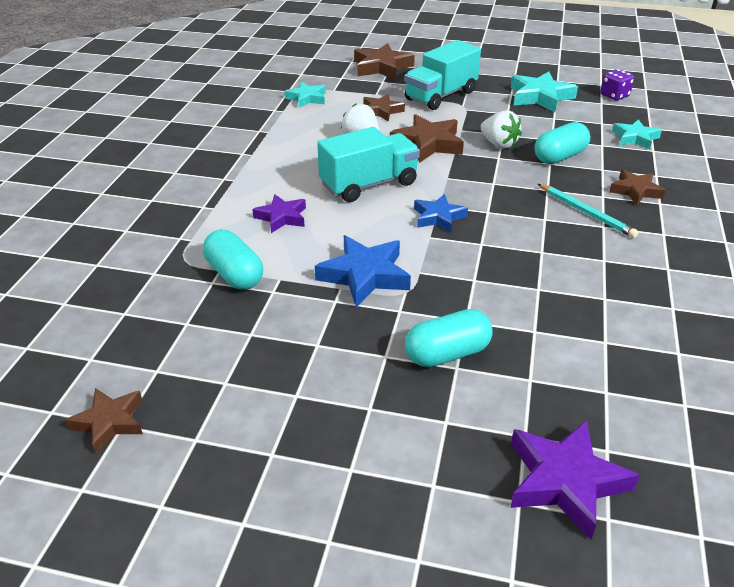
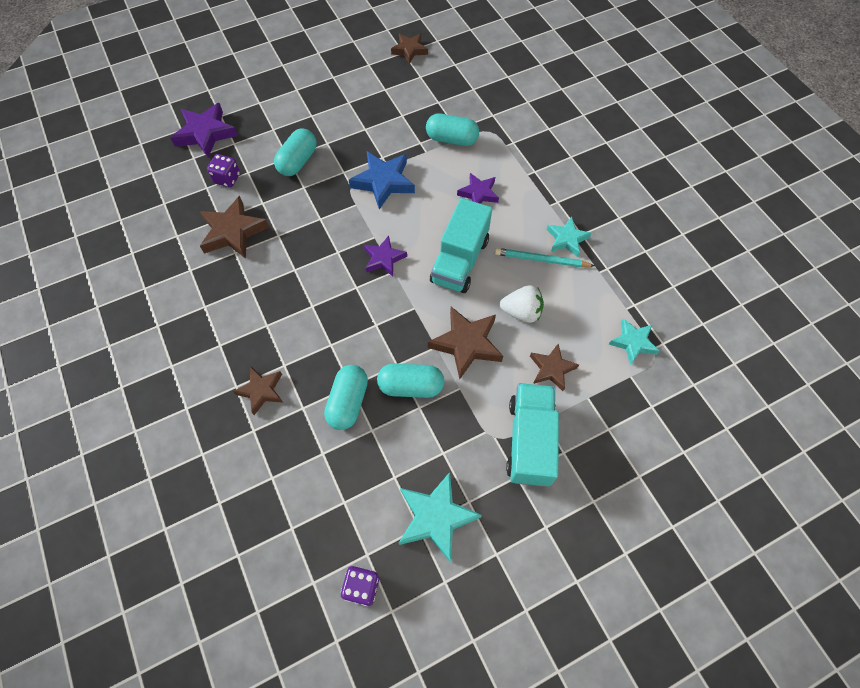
camera: 140 degrees right, 25 degrees up
(381, 67) = (642, 461): brown star -> brown star (233, 232)
(438, 217) = (384, 258): blue star -> purple star
(499, 144) = (411, 386): white strawberry -> turquoise capsule
(567, 387) = (227, 178): none -> purple dice
(586, 212) = (286, 333): turquoise pencil -> turquoise pencil (541, 260)
(635, 138) = (298, 491): turquoise star -> turquoise star (566, 239)

